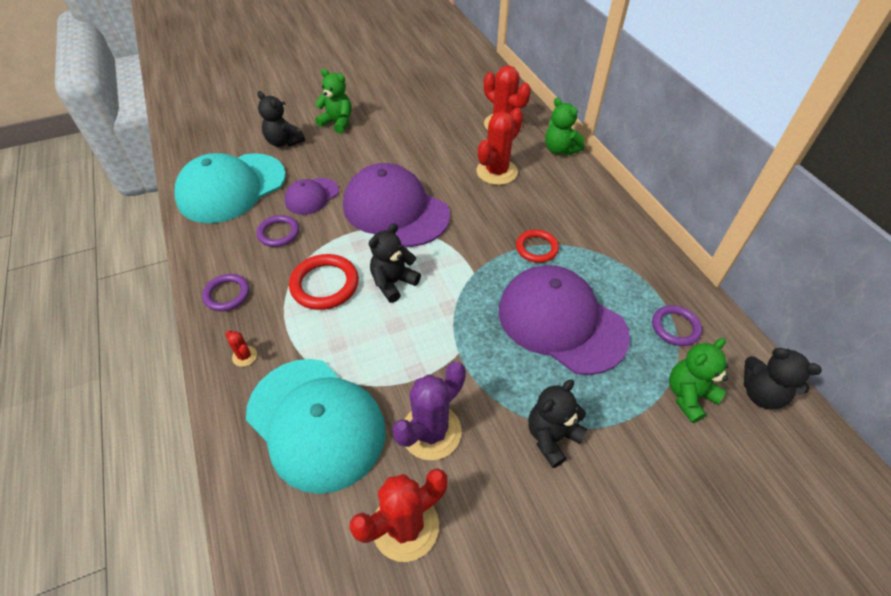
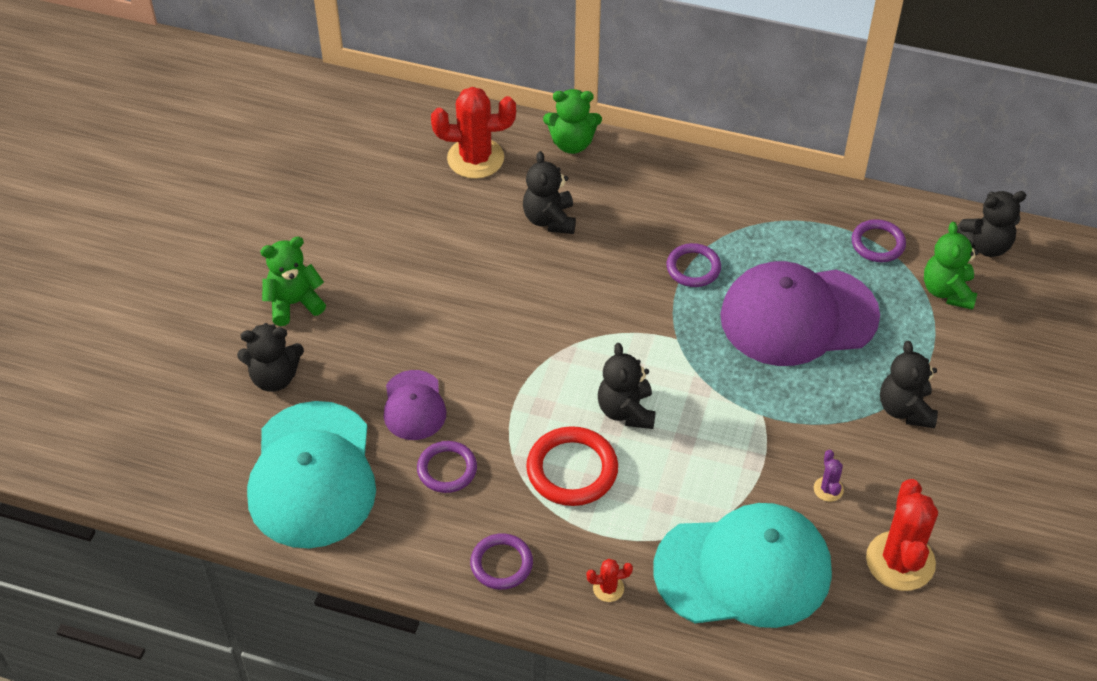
camera: 50 degrees left, 0 degrees up
(395, 210) = (519, 344): purple cap -> none
(431, 431) = (828, 489): purple cactus -> purple cactus, size x0.45
(496, 172) = (549, 219): red cactus -> black teddy bear
(536, 248) = (693, 268): red ring -> purple ring

